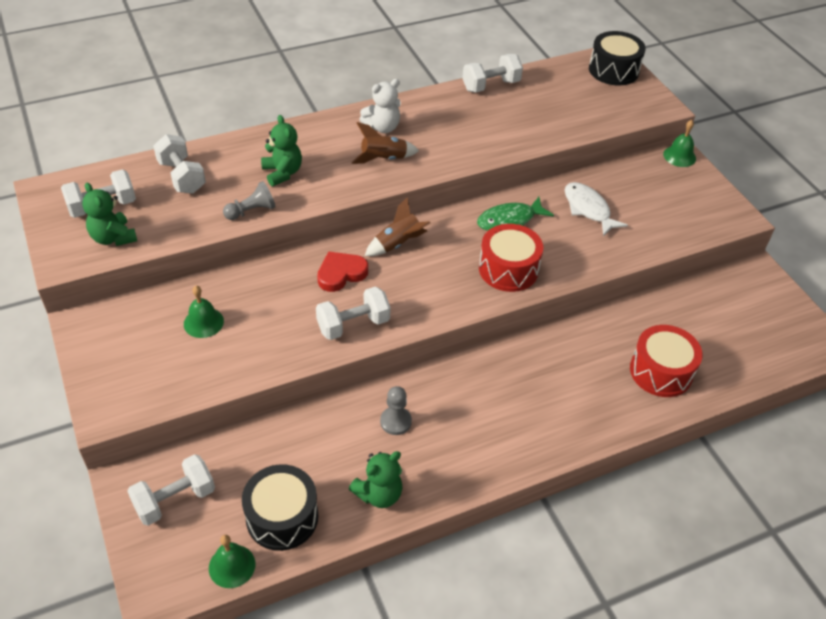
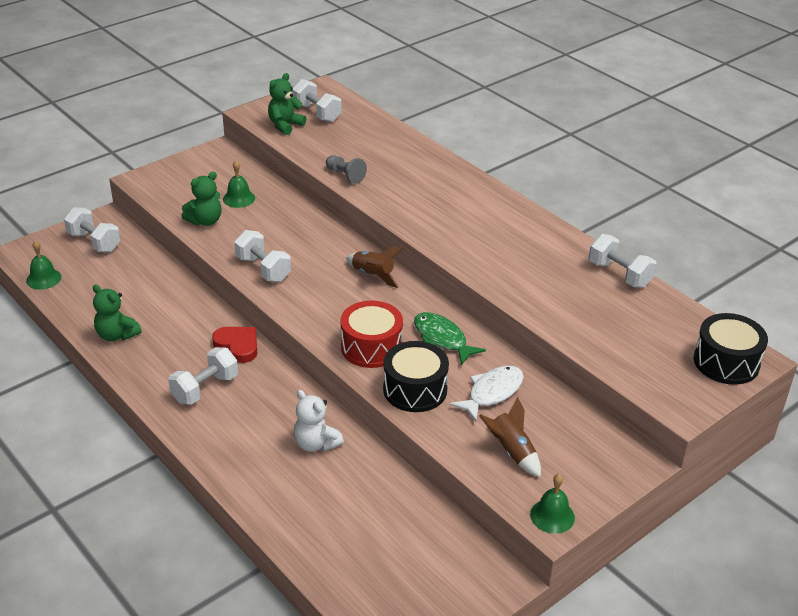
camera: 75 degrees right, 10 degrees down
(182, 177) = (368, 136): white dumbbell -> white dumbbell (205, 388)
(282, 173) = (401, 180): green teddy bear -> green teddy bear (205, 221)
(282, 517) = (87, 292): black drum -> black drum (415, 389)
(341, 274) = (320, 251): red heart -> red heart (237, 346)
(382, 127) = (499, 219): white teddy bear -> white teddy bear (316, 443)
(383, 159) = (453, 228): brown rocket -> brown rocket (512, 451)
(395, 421) = (191, 331): grey pawn -> none
(661, 371) = (306, 498): red drum -> none
(679, 156) = (637, 461): green bell -> green bell (552, 516)

